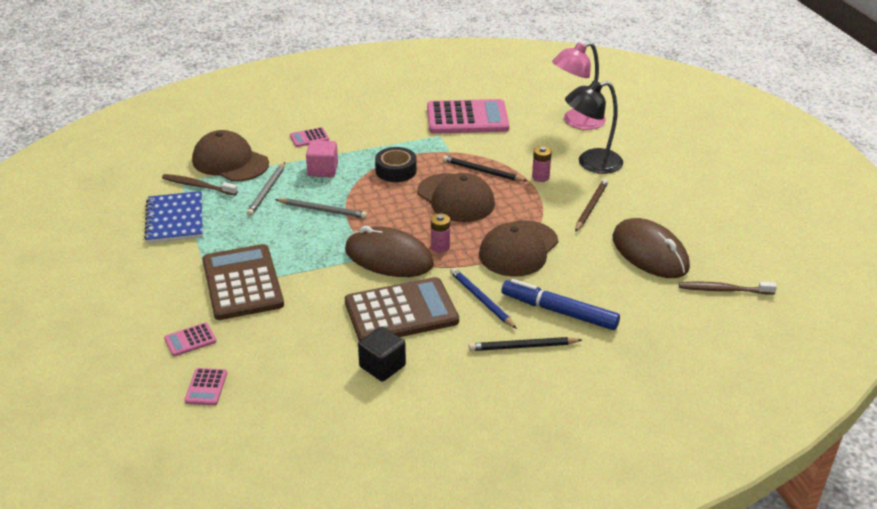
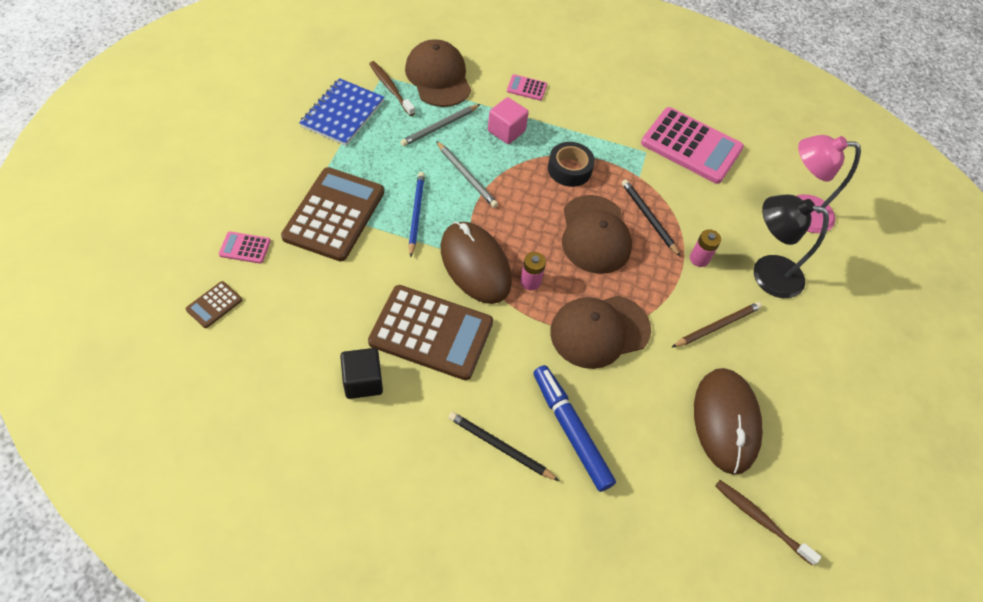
camera: 30 degrees right, 20 degrees up
(206, 387) = (214, 305): pink calculator -> brown calculator
(481, 300) = (512, 367): blue pencil -> blue pencil (416, 214)

